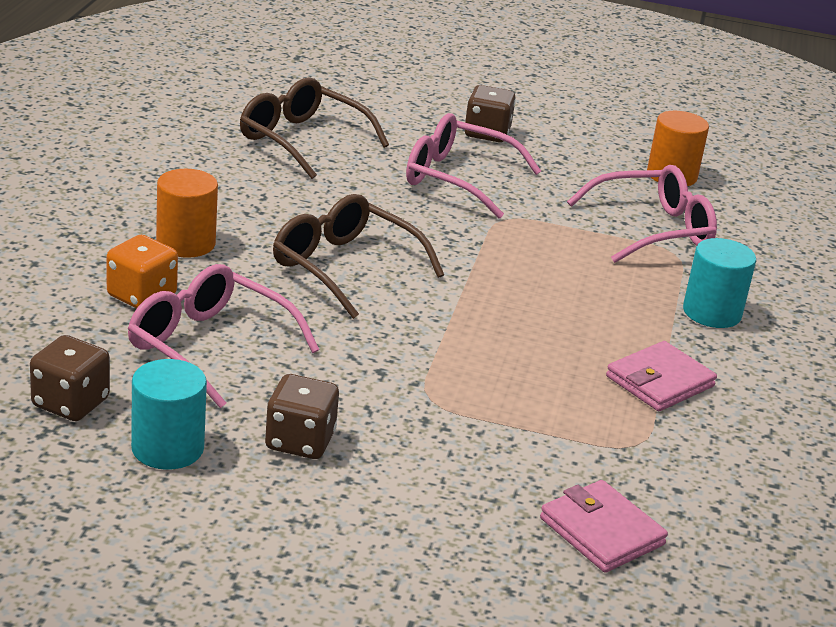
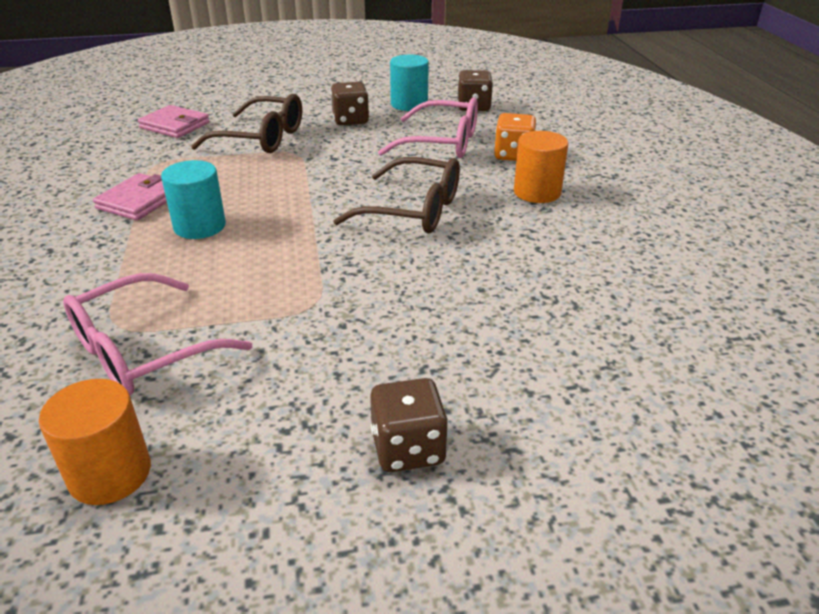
camera: 160 degrees right, 5 degrees up
(302, 140) = (591, 330): brown glasses -> brown glasses (261, 138)
(458, 178) = (391, 342): pink glasses -> none
(712, 312) = (85, 268): turquoise cylinder -> turquoise cylinder (200, 226)

